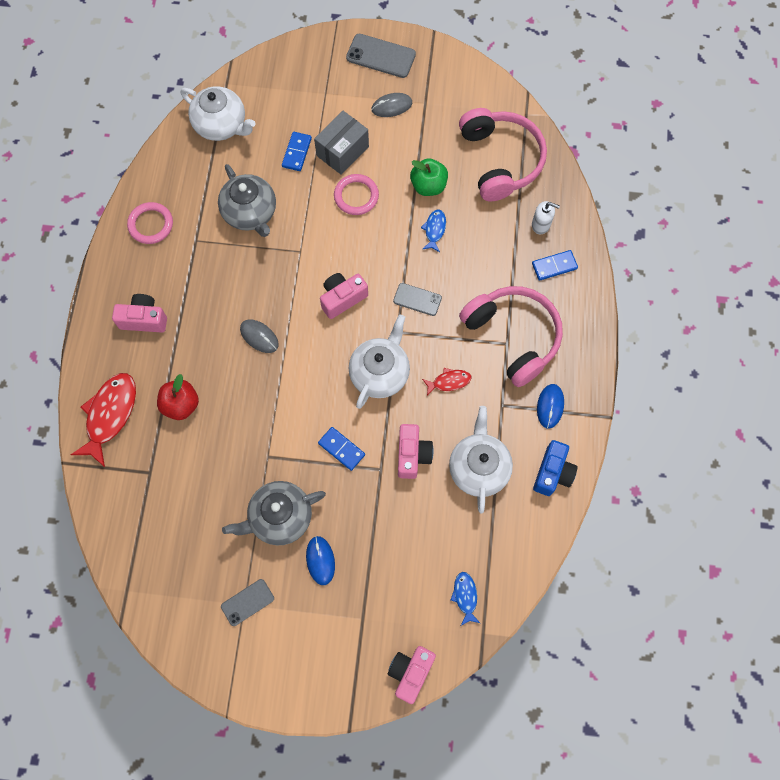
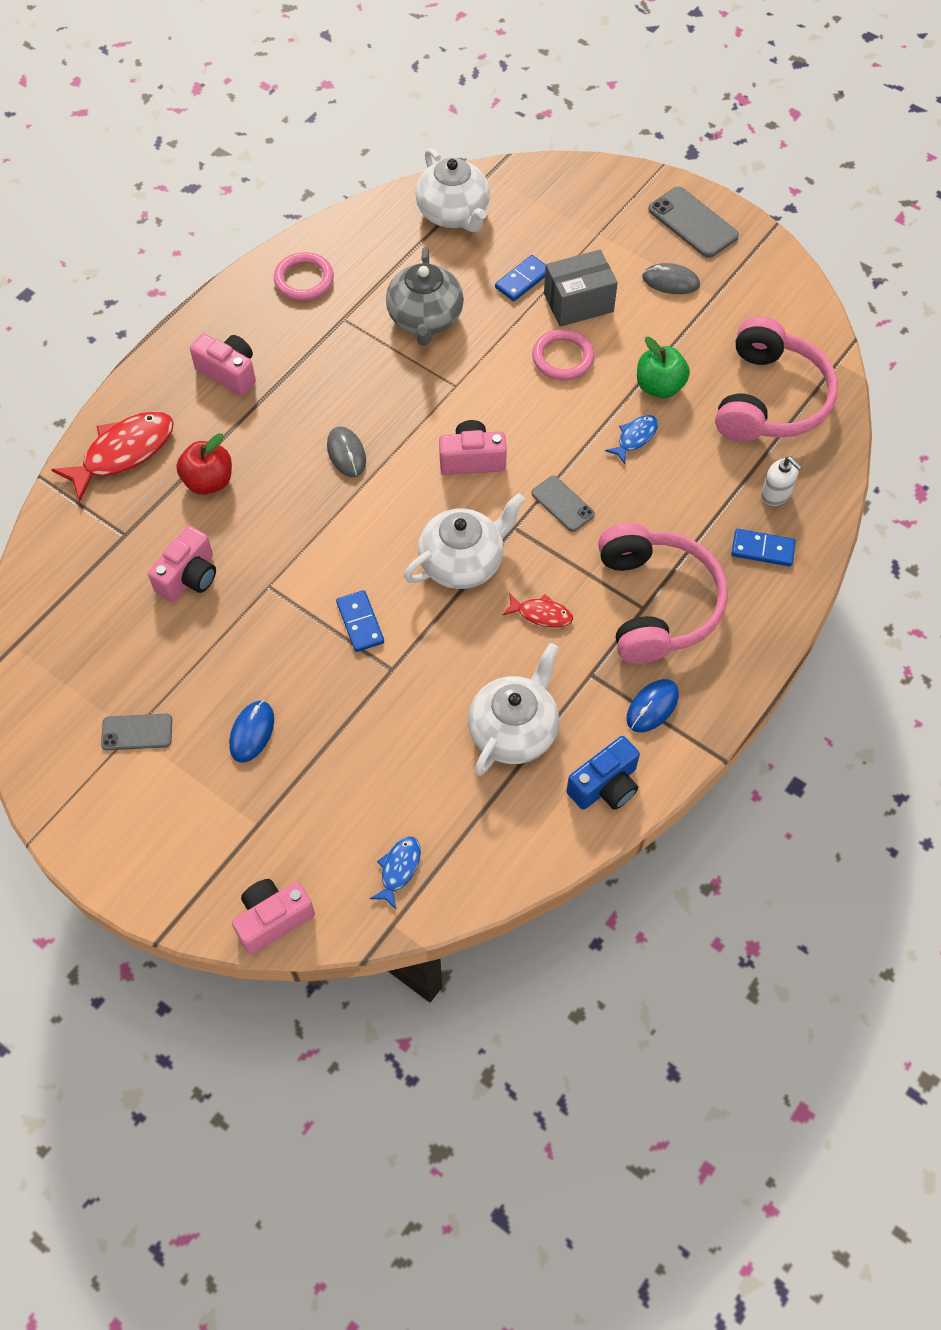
camera: 30 degrees right, 10 degrees down
(280, 517) = (237, 659): grey teapot -> none
(412, 455) = (441, 673): pink camera -> pink camera (189, 577)

